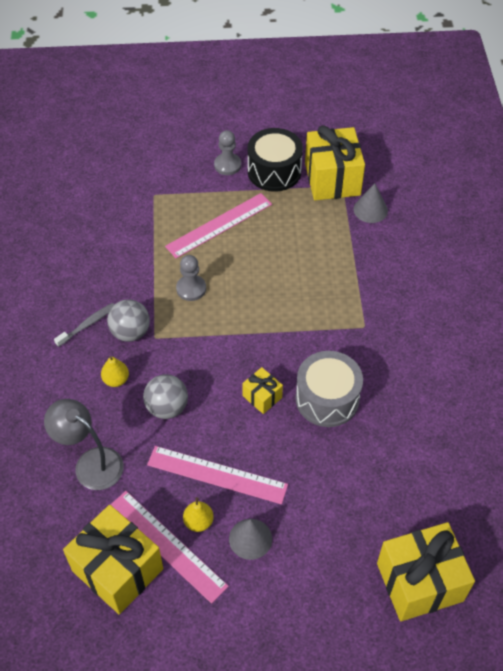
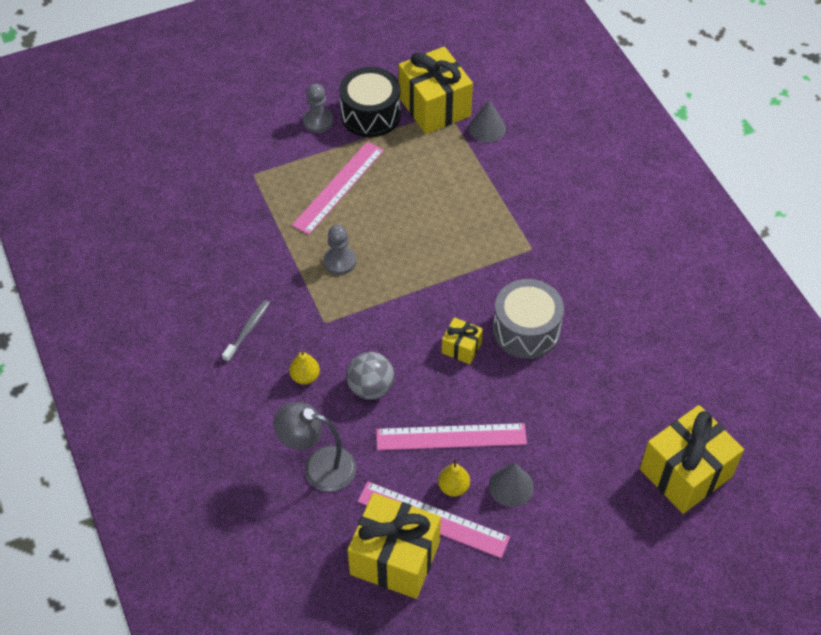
camera: 20 degrees left, 0 degrees up
(130, 332) = (297, 324): grey ball -> none

